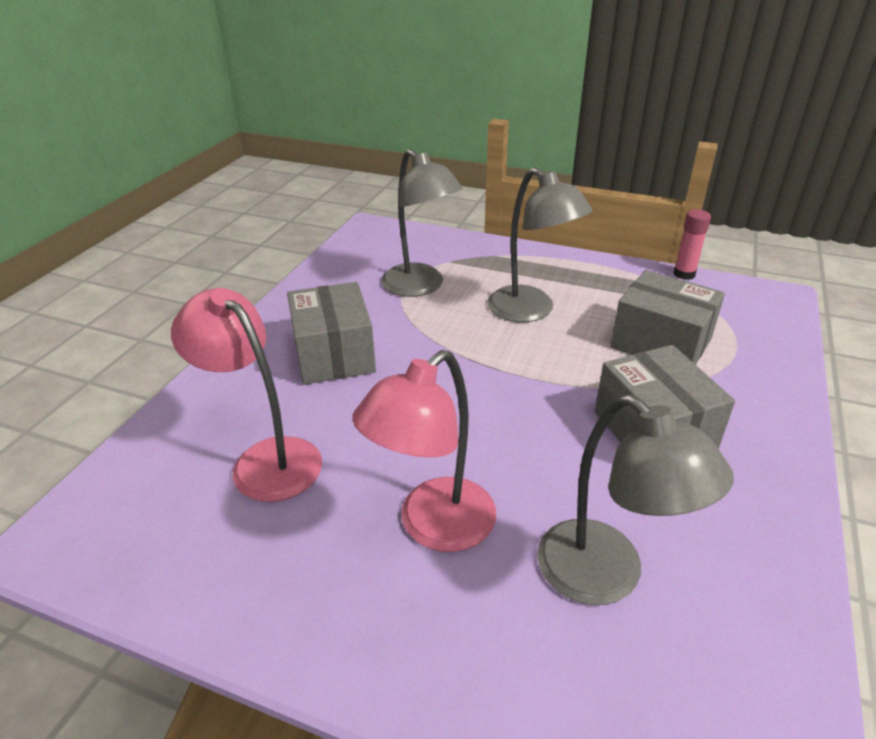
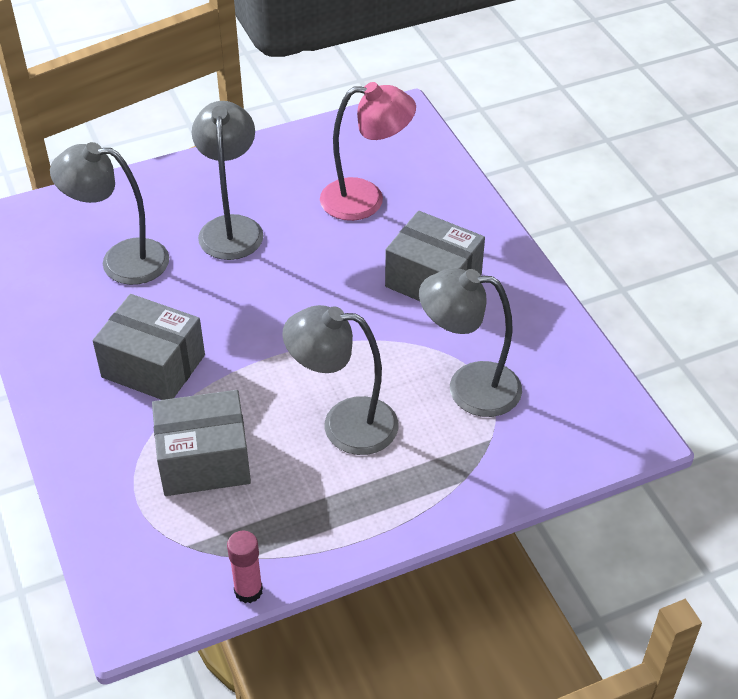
camera: 135 degrees right, 10 degrees up
(433, 527) = (231, 227): pink lamp -> grey lamp

